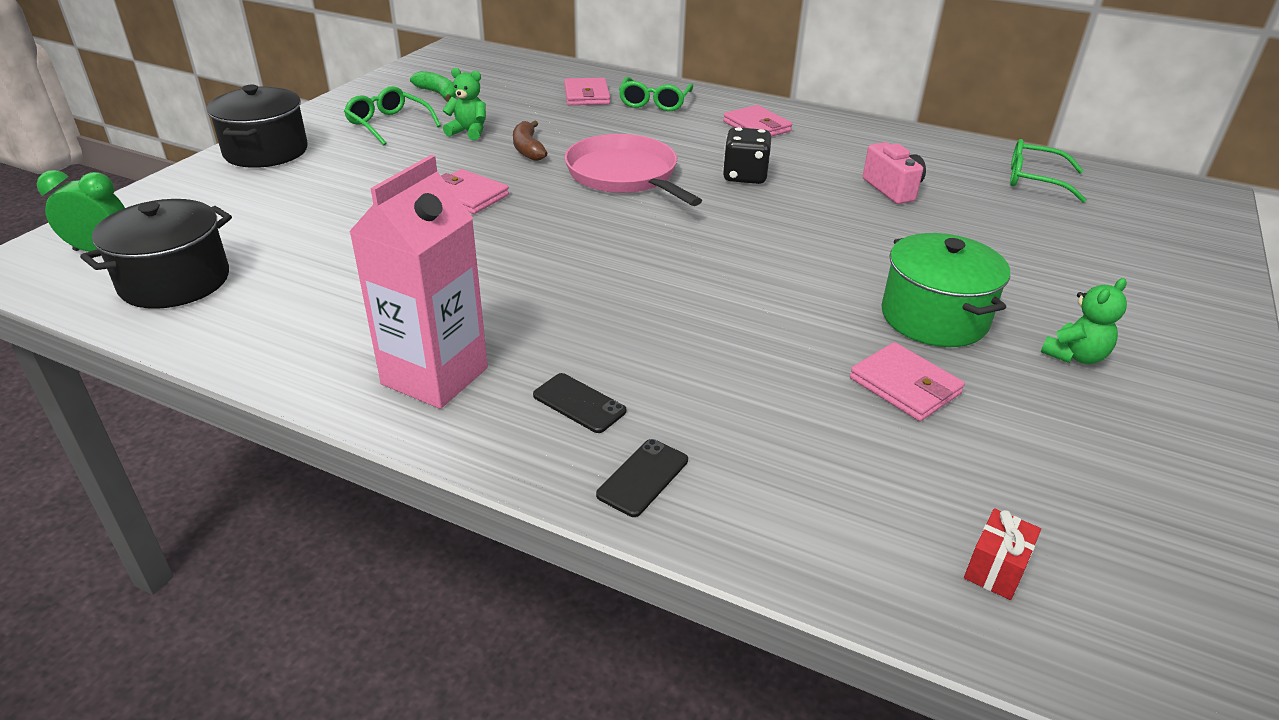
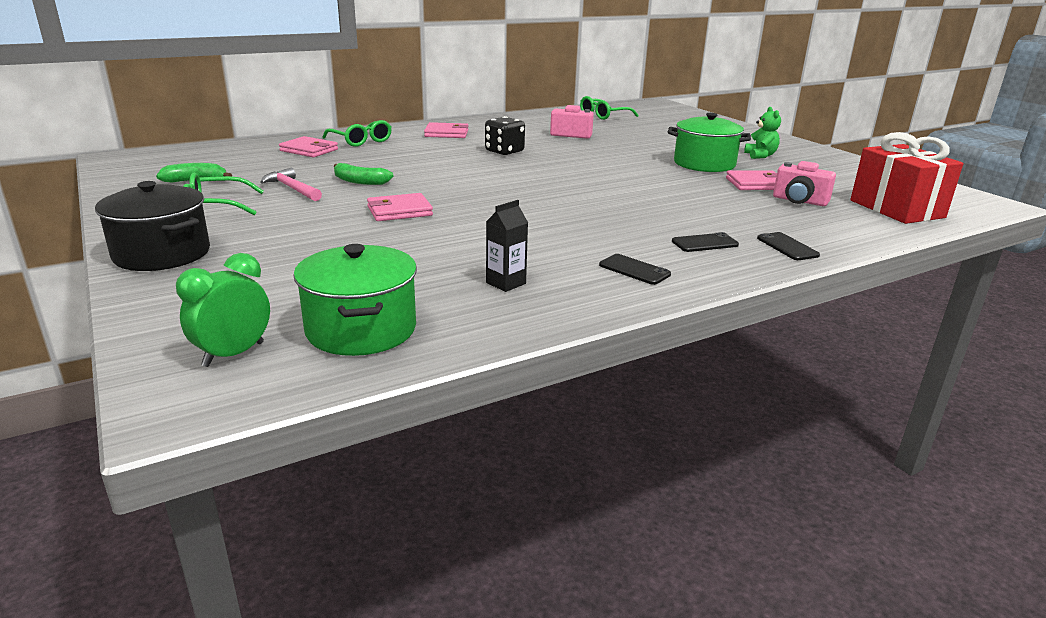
camera: 55 degrees left, 10 degrees down
(175, 281) = (361, 329): black pot -> green pot
(329, 312) = (506, 283): none -> black carton
(435, 376) = (634, 270): pink carton -> black phone
(468, 132) = (292, 188): green teddy bear -> pink hammer
(528, 149) = (360, 181): brown banana -> green banana
(625, 175) = (451, 171): pink pan -> none
(879, 447) = (799, 201): none -> pink camera
(995, 569) = (896, 209): red gift -> red gift, size x2.39

